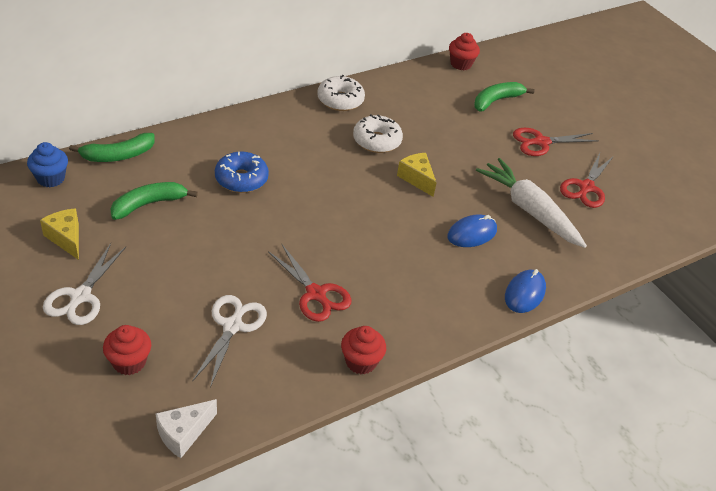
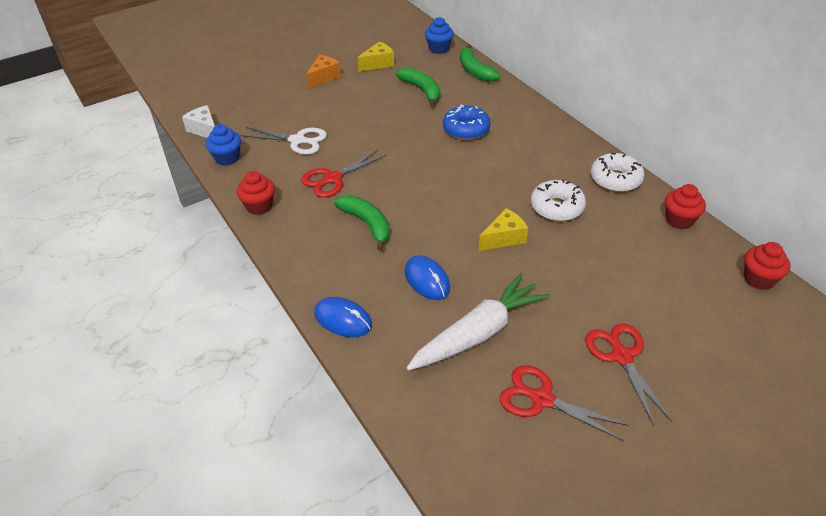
camera: 95 degrees right, 0 degrees up
(80, 296) = (324, 77): white scissors -> orange cheese
(129, 362) = (266, 103): red cupcake -> red cupcake (679, 220)
(258, 401) = (227, 158): none -> blue cupcake
(496, 101) = (693, 313): green banana -> green banana (367, 224)

